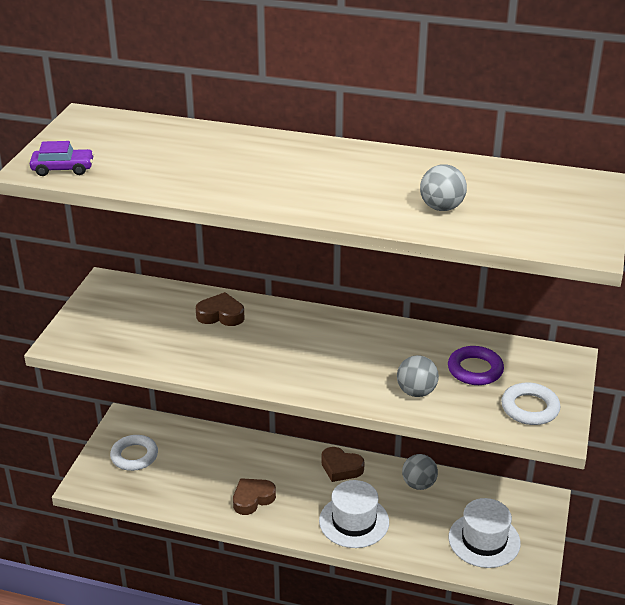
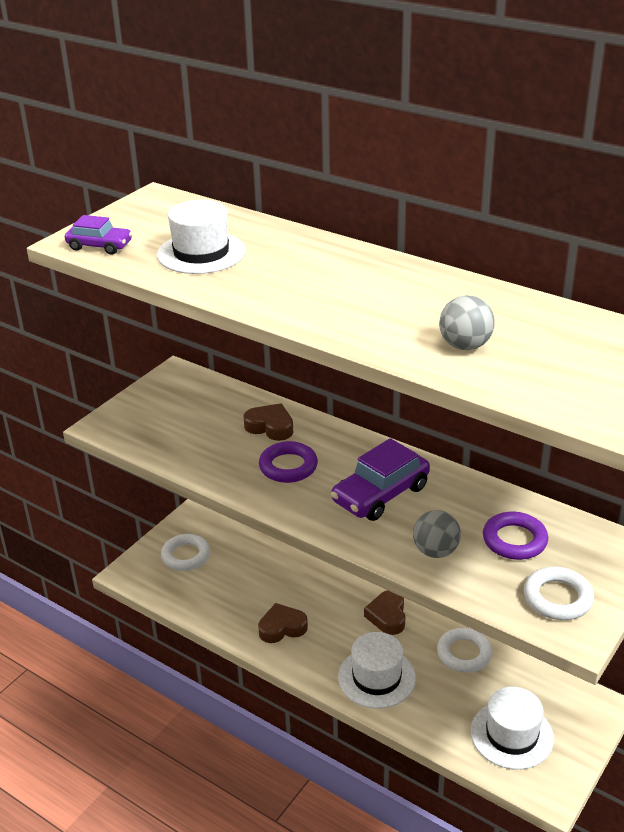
camera: 20 degrees right, 0 degrees up
(164, 162) = (201, 253): none -> white hat
(255, 346) = (288, 466): none -> purple ring
(341, 468) = (387, 616): brown heart -> brown heart turned 45 degrees clockwise
(347, 354) = (380, 494): none -> purple car
(418, 484) = (464, 654): grey ball -> white ring

